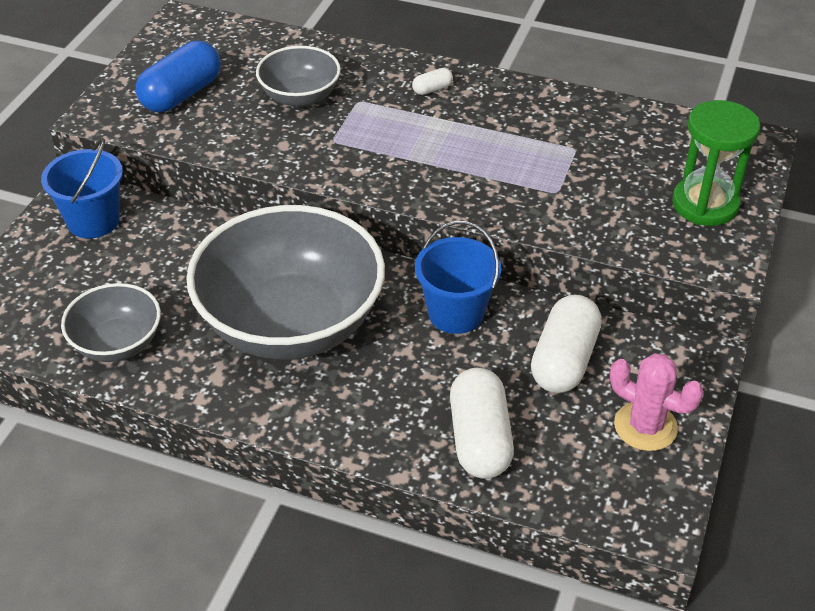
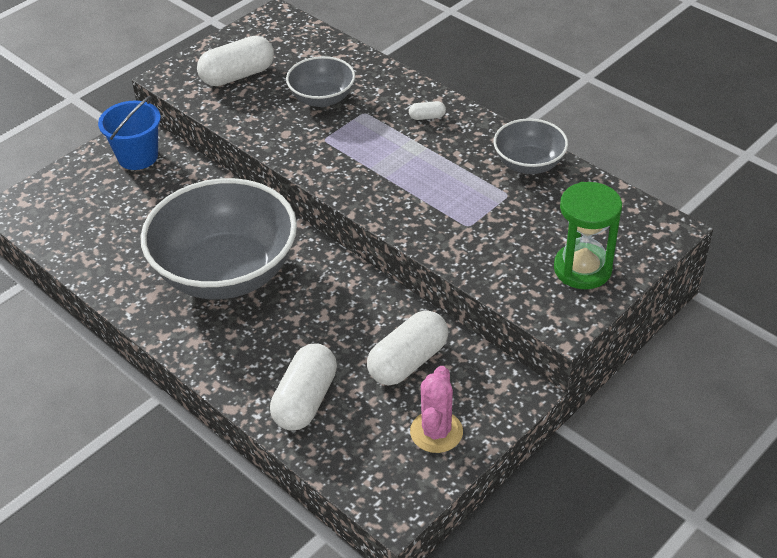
camera: 25 degrees right, 0 degrees up
(117, 343) = (100, 251): grey bowl -> grey bowl (529, 164)
(181, 94) = (237, 75): blue capsule -> white capsule
(456, 313) = (350, 300): blue bucket -> none
(645, 426) = (436, 432): pink cactus -> pink cactus turned 45 degrees clockwise

